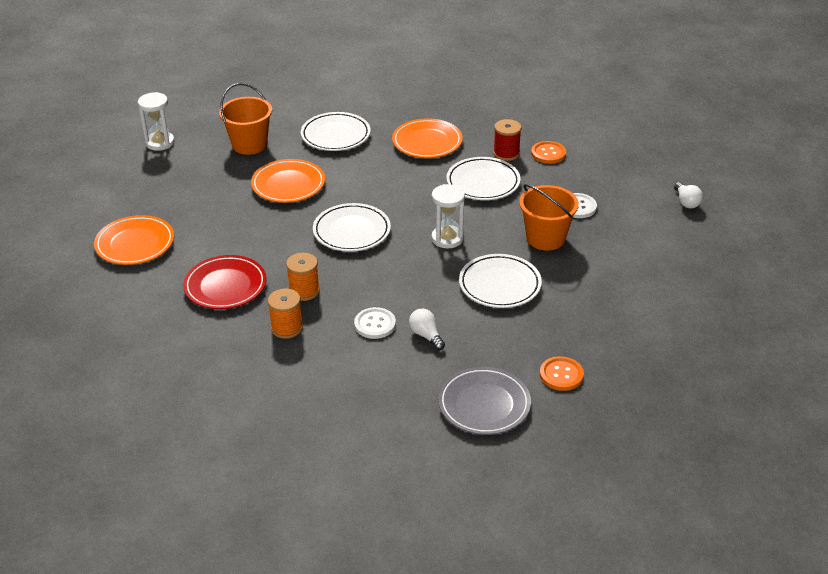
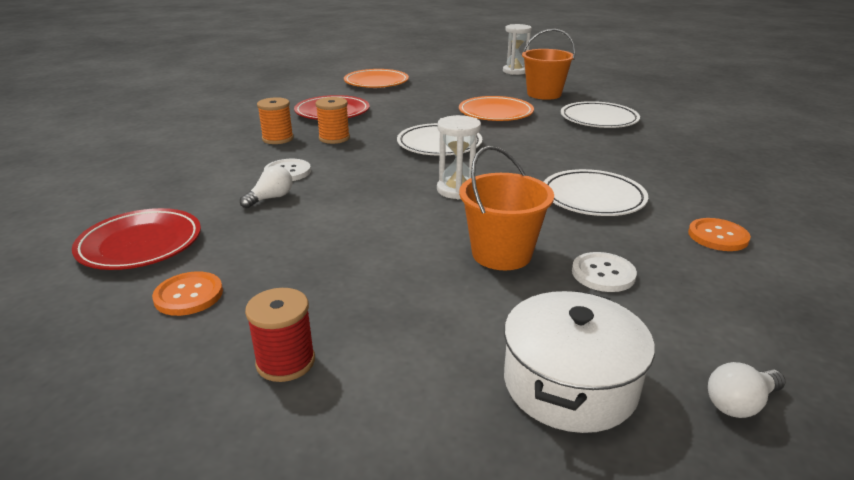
camera: 75 degrees right, 10 degrees down
(427, 142) = (641, 159): orange plate -> none
(484, 405) = (140, 244): grey plate -> red plate
(499, 285) = (378, 231): white plate -> none
(506, 153) = (678, 206): red spool -> red spool (285, 362)
(667, 244) = (569, 384): none -> white pot

